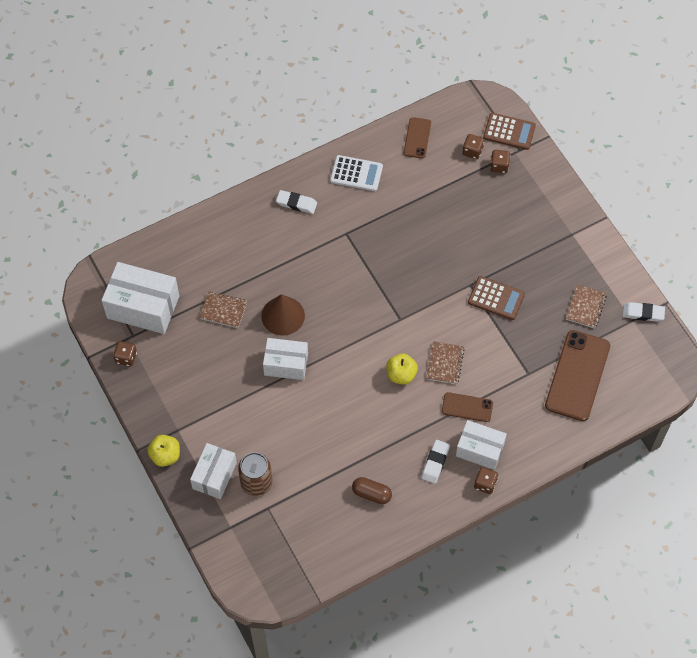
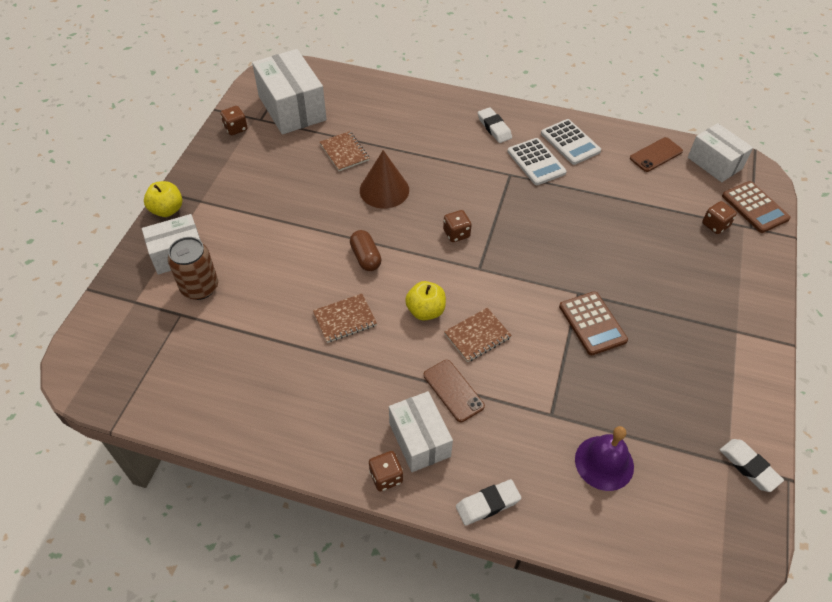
camera: 45 degrees right, 10 degrees down
(286, 364) = (340, 224): white box -> white box (714, 163)
(352, 209) = (536, 162): none -> white calculator
(371, 494) = (274, 383): brown capsule -> brown capsule (365, 257)
(435, 462) = (363, 411): white eraser -> white eraser (488, 504)
(472, 151) = (699, 197): brown dice -> brown dice (456, 234)
(577, 375) = (604, 462): brown phone -> purple bell
(585, 307) = (684, 406): brown notebook -> brown notebook (345, 319)

